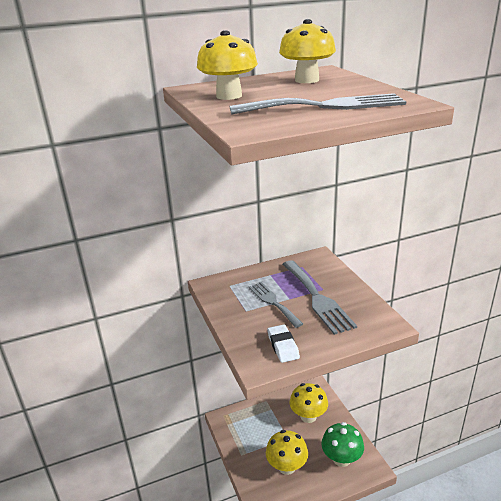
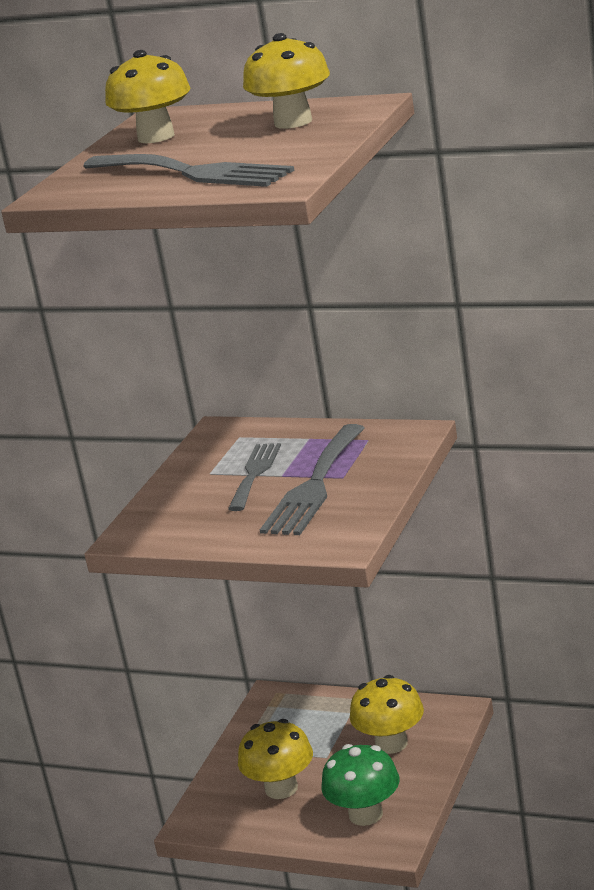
camera: 45 degrees right, 5 degrees down
(283, 346) = (184, 525): white eraser -> none

